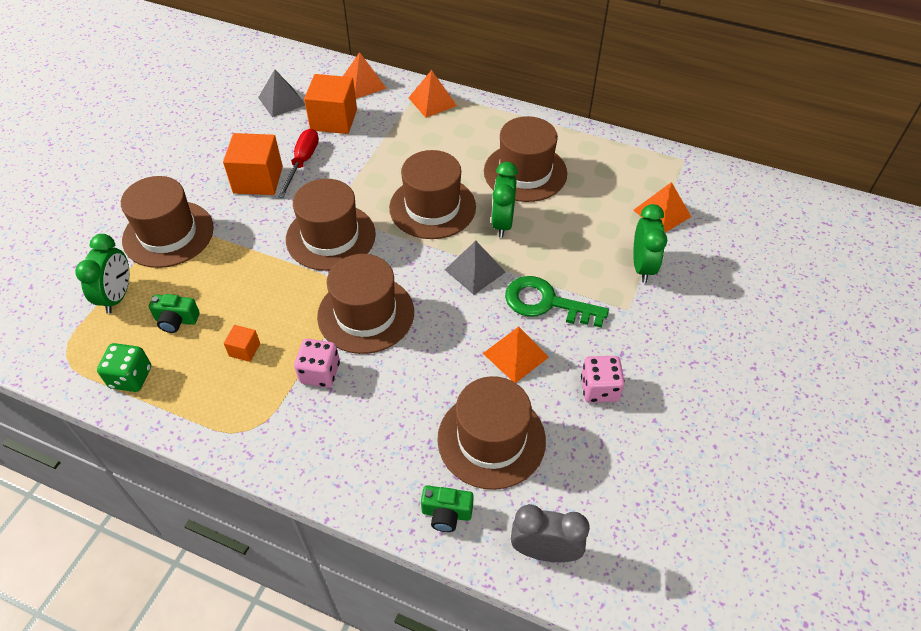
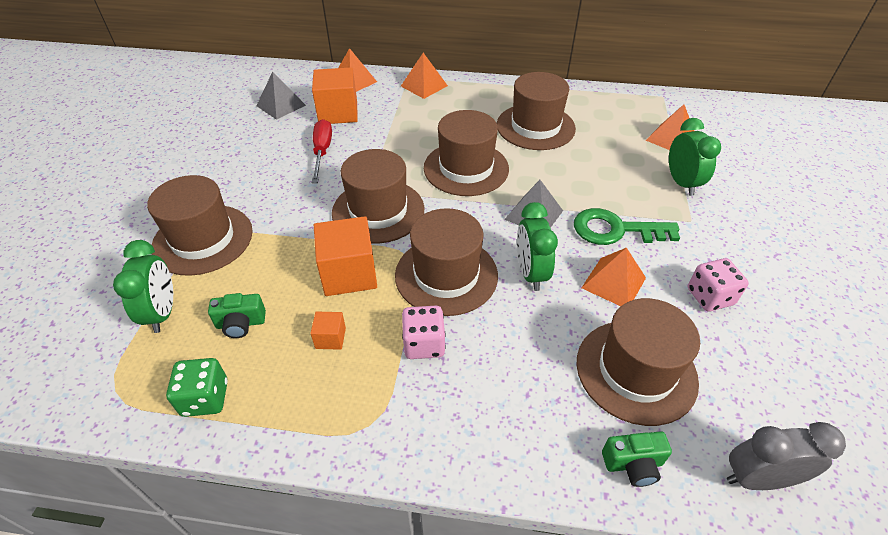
camera: 15 degrees left, 5 degrees down
(258, 180) = (282, 174): orange cube -> orange cube (349, 273)
(502, 223) = (537, 170): green clock -> green clock (530, 273)

